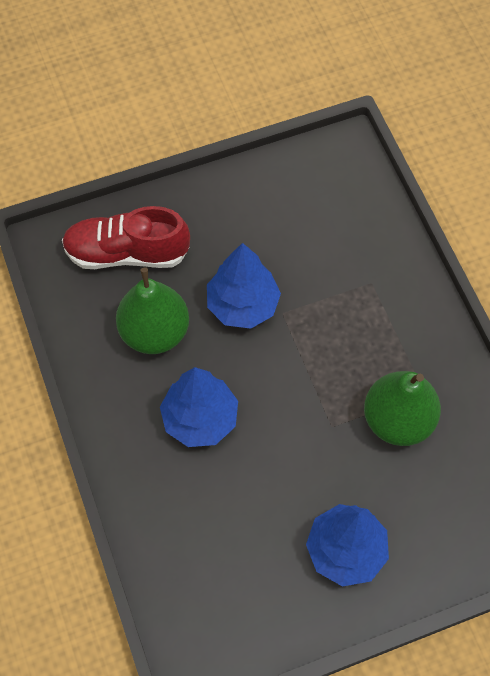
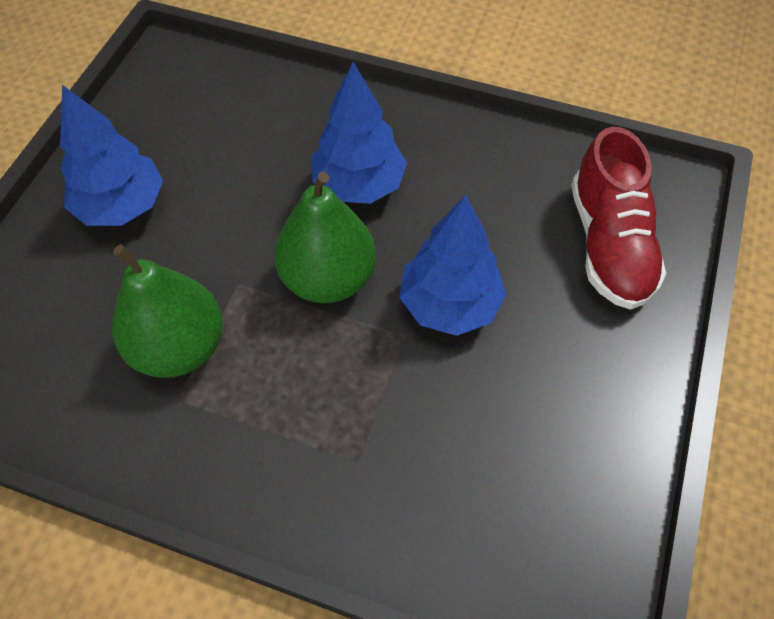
camera: 130 degrees right, 5 degrees down
(127, 253) = (609, 244): red shoe -> red shoe turned 135 degrees clockwise
(155, 332) = (487, 208): green pear -> green pear (328, 278)

